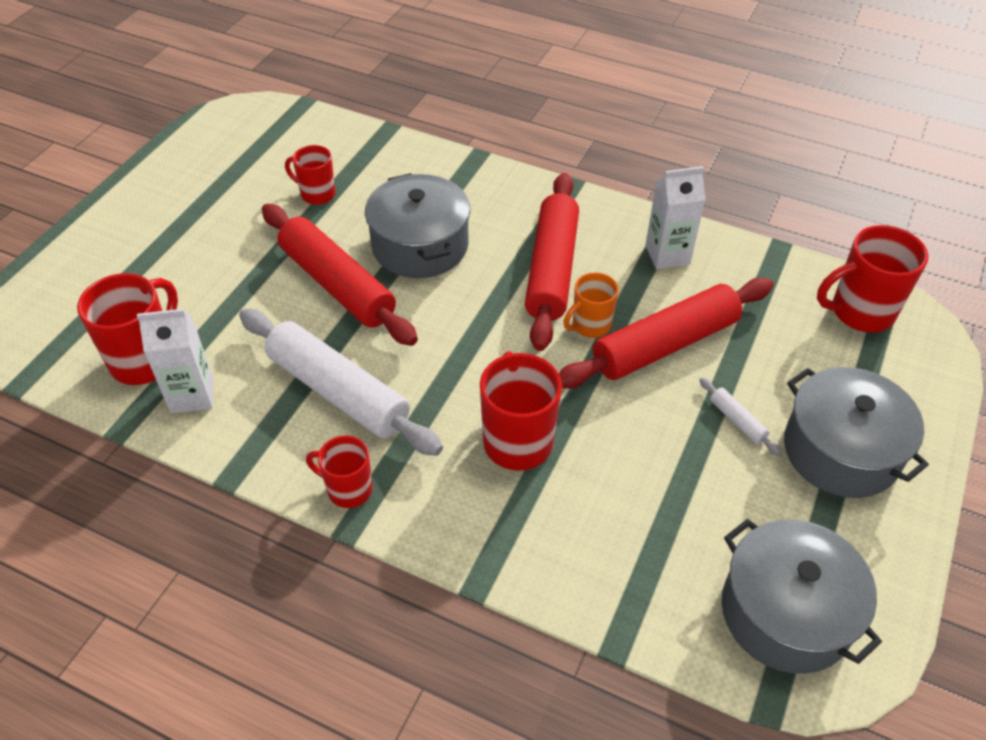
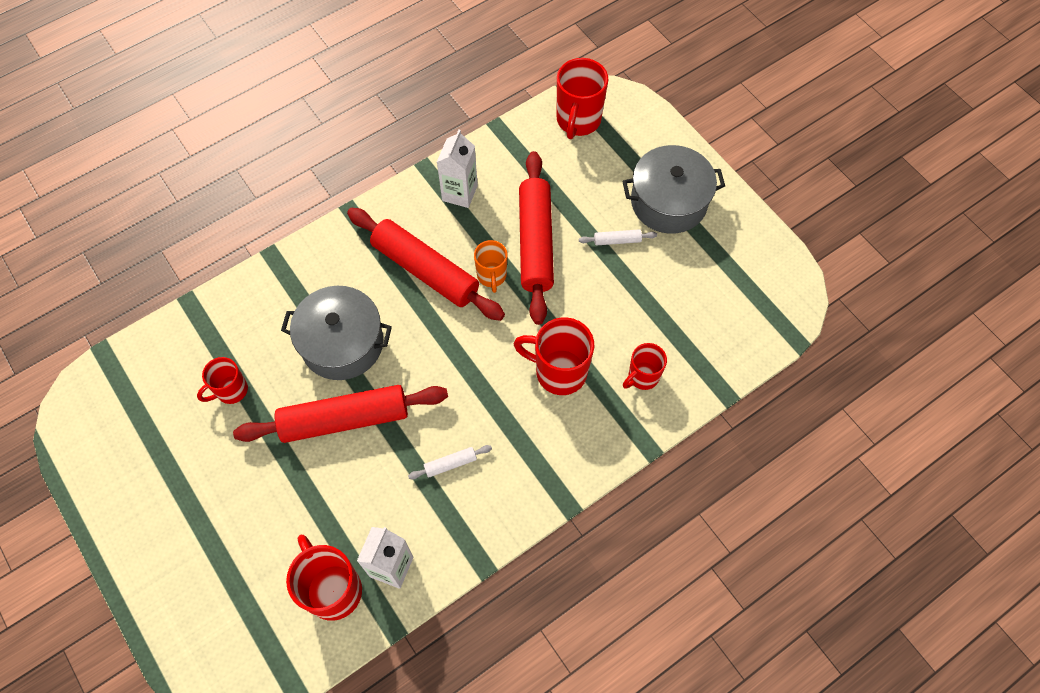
camera: 60 degrees left, 15 degrees up
(338, 392) = (450, 464): white rolling pin -> white rolling pin, size x0.40
(348, 489) = (538, 493): red mug -> red mug (642, 377)
(786, 612) = (751, 298): grey pot -> none

